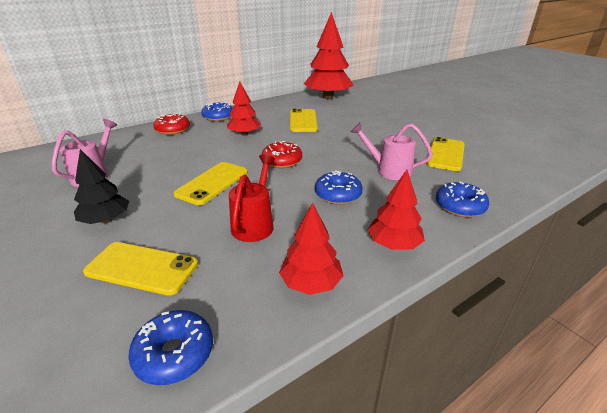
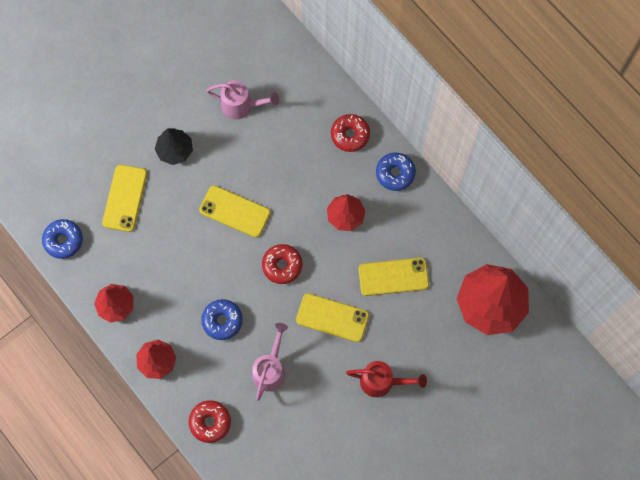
camera: 85 degrees right, 40 degrees up
(255, 224) = (176, 259): red watering can -> red watering can (382, 381)
(445, 154) = (312, 433): yellow phone -> yellow phone (332, 317)
(460, 206) = (210, 422): blue donut -> red donut

